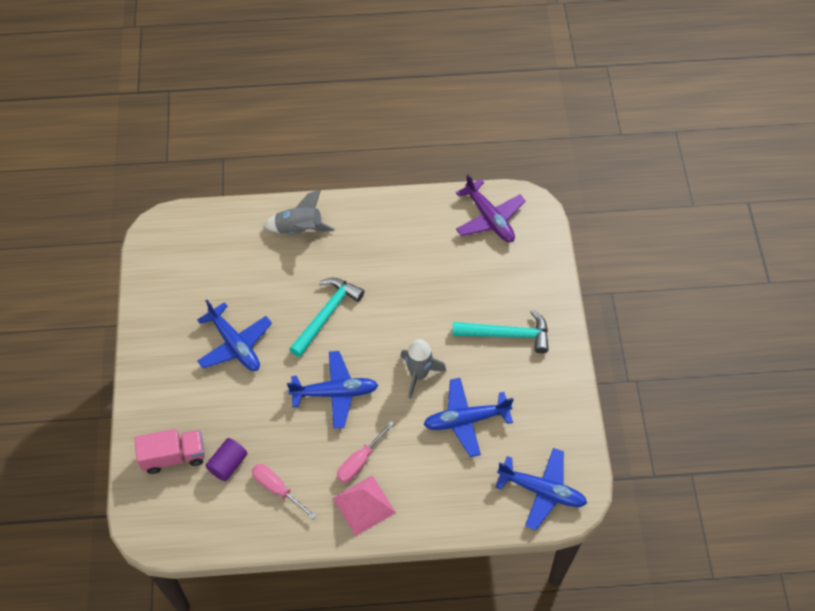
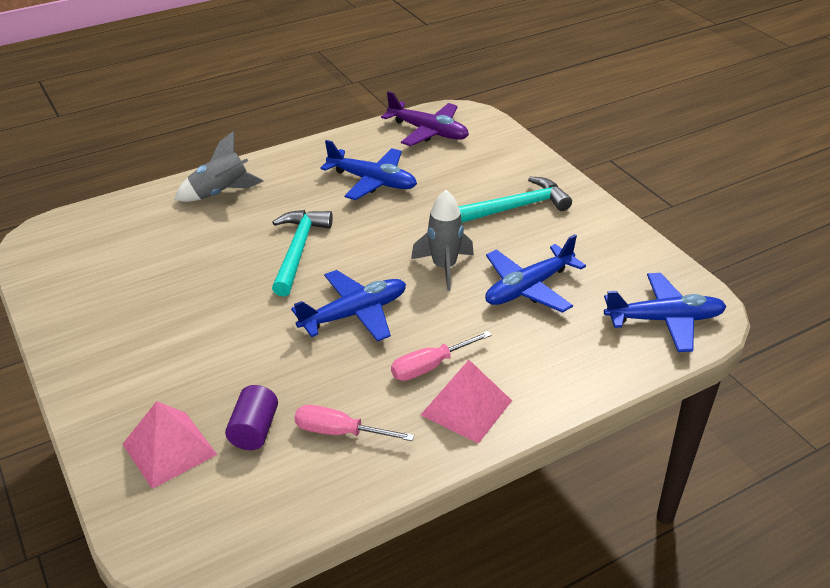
camera: 25 degrees left, 20 degrees down
(174, 456) = (169, 449): pink truck -> pink pyramid
(235, 344) = (196, 310): blue plane -> blue plane (373, 181)
(360, 461) = (430, 366): pink screwdriver -> pink screwdriver turned 45 degrees clockwise

